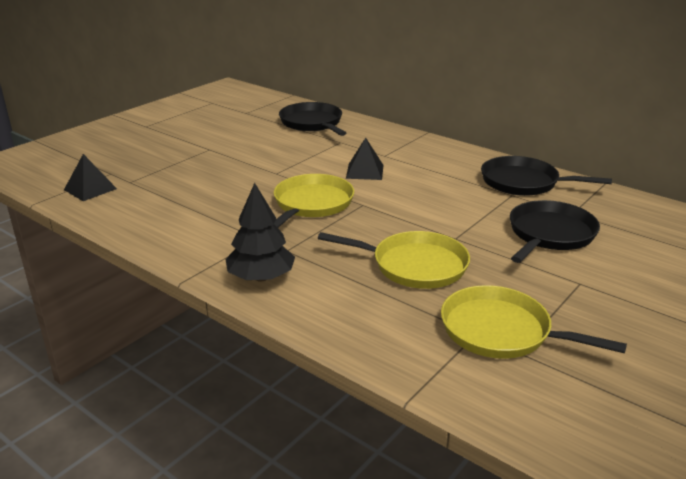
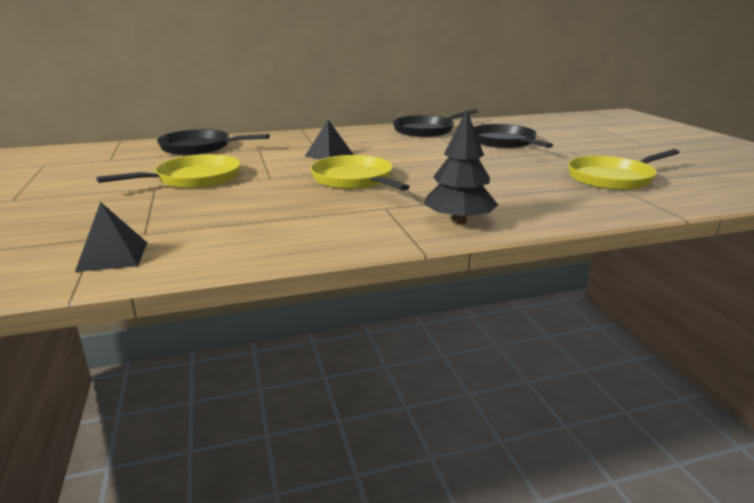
camera: 55 degrees left, 5 degrees down
(414, 265) = (503, 176): yellow pan -> yellow pan (194, 179)

